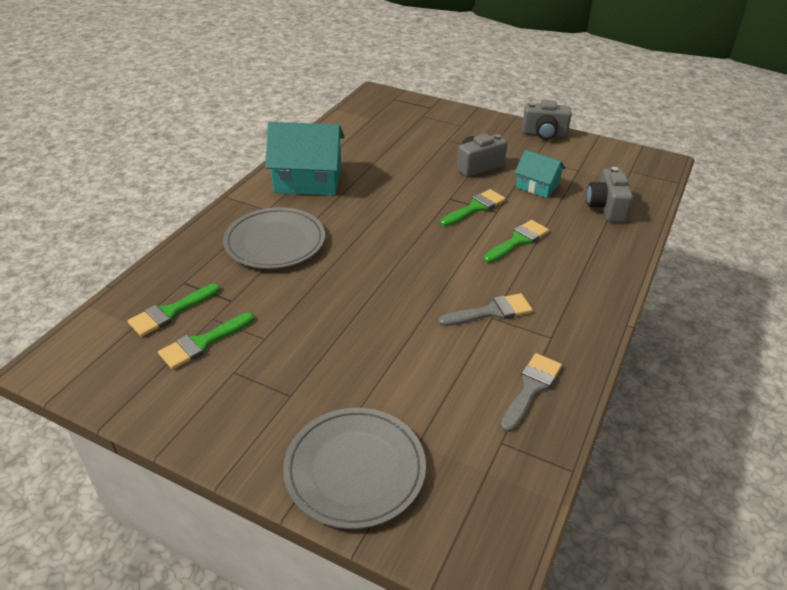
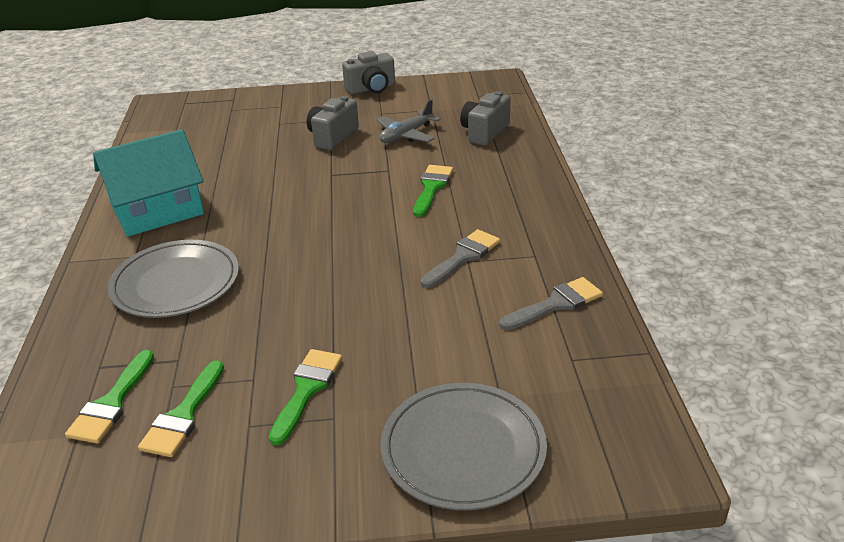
camera: 30 degrees left, 5 degrees down
(475, 208) = (364, 174): green brush -> green brush (306, 389)
(531, 388) = (556, 304): grey brush -> grey brush turned 60 degrees clockwise
(537, 186) = (406, 135): turquoise house -> grey plane
(606, 207) = (484, 132): grey camera -> grey camera turned 60 degrees clockwise

